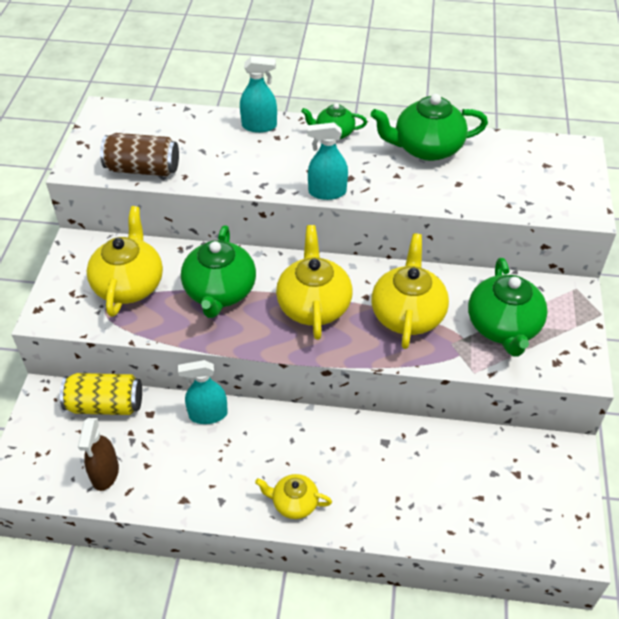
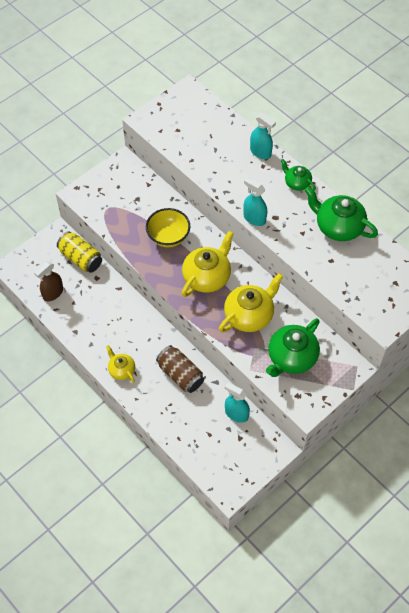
camera: 40 degrees right, 10 degrees up
(129, 284) = (129, 202): yellow teapot -> none
(143, 169) = (174, 142): brown can -> brown can (180, 375)
(208, 414) = (122, 297): turquoise spray bottle -> turquoise spray bottle (236, 414)
(220, 292) = (168, 237): green teapot -> yellow bowl

